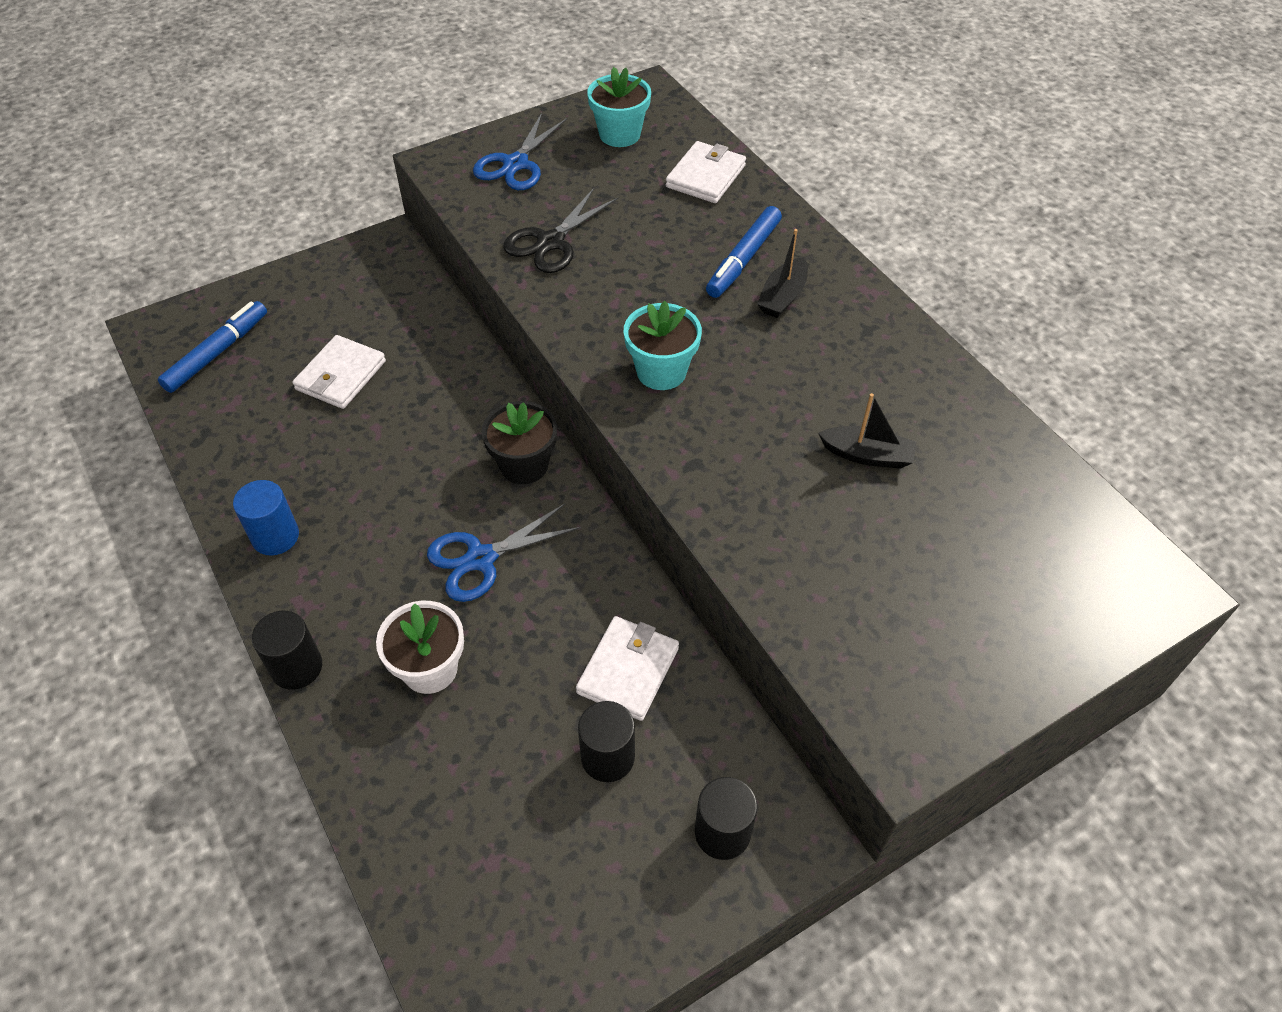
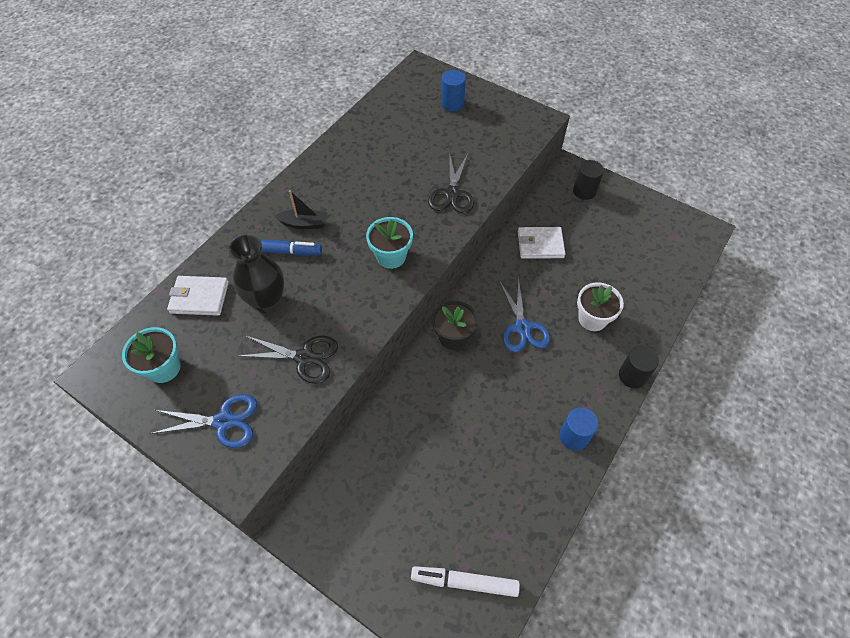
camera: 115 degrees left, 5 degrees up
(217, 353) = (464, 582): blue marker -> white marker
(341, 375) = (441, 478): white wallet -> none
(481, 558) = (522, 328): blue scissors -> blue scissors turned 45 degrees clockwise
(608, 757) = (582, 236): black cylinder -> none
(660, 230) = (267, 302): none -> black vase
(753, 496) = (452, 194): none -> black scissors
(867, 455) = (402, 162): black boat -> none
(1013, 598) = (452, 104): none -> blue cylinder

